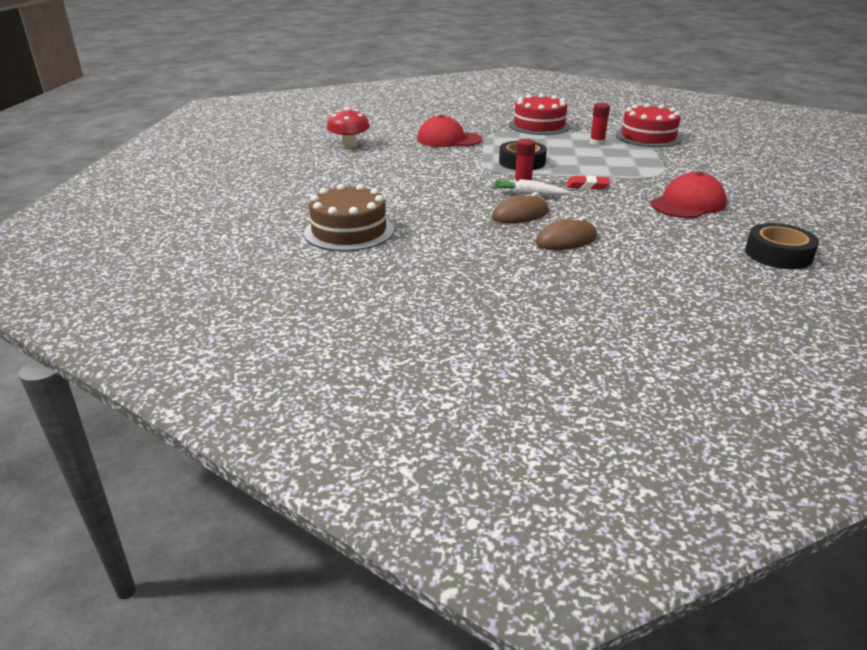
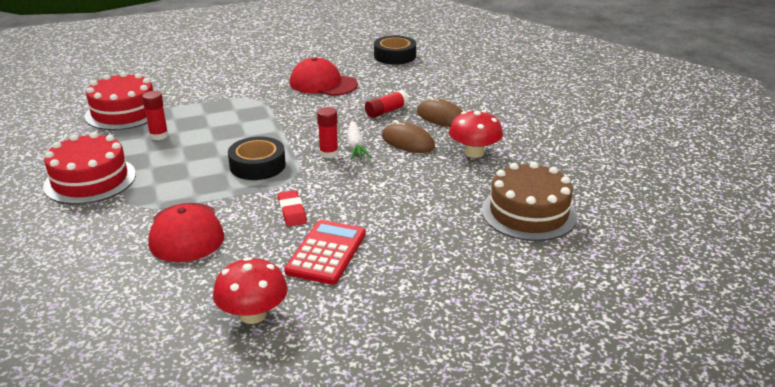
camera: 115 degrees left, 0 degrees up
(384, 165) = (326, 253): none -> red calculator
(473, 236) = (474, 153): none -> red mushroom
(587, 186) = (310, 124): red eraser -> red eraser (292, 212)
(597, 219) = (386, 111): none -> red glue stick

